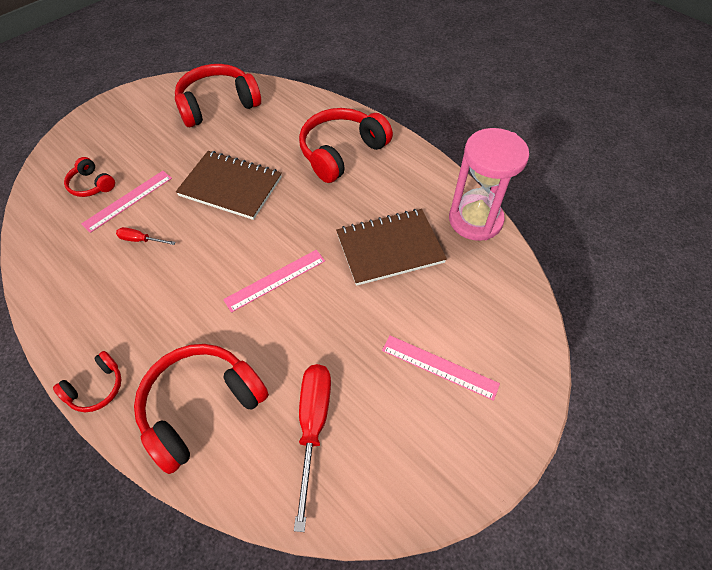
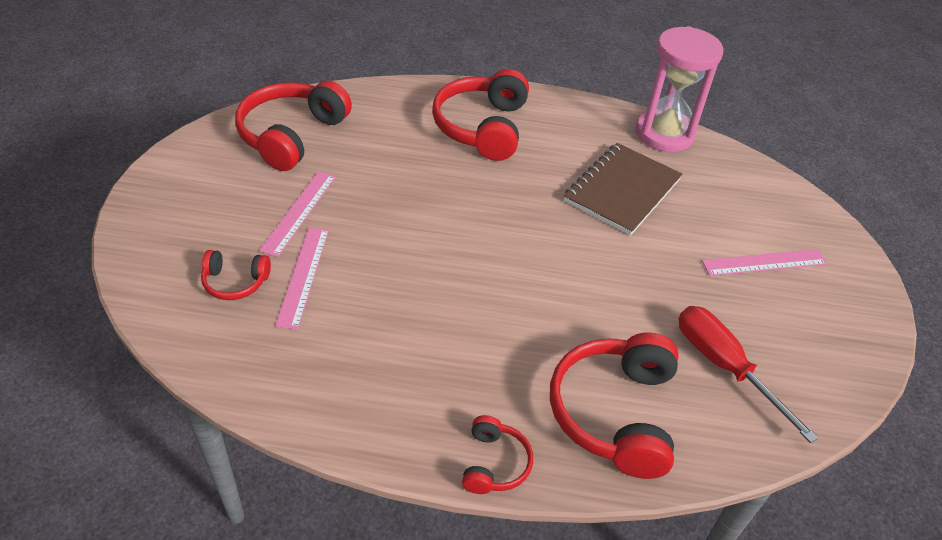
camera: 40 degrees left, 10 degrees down
(141, 240) = (368, 306): red screwdriver -> none
(231, 186) = (406, 208): brown notebook -> none
(275, 280) = (553, 269): pink ruler -> pink ruler (299, 212)

